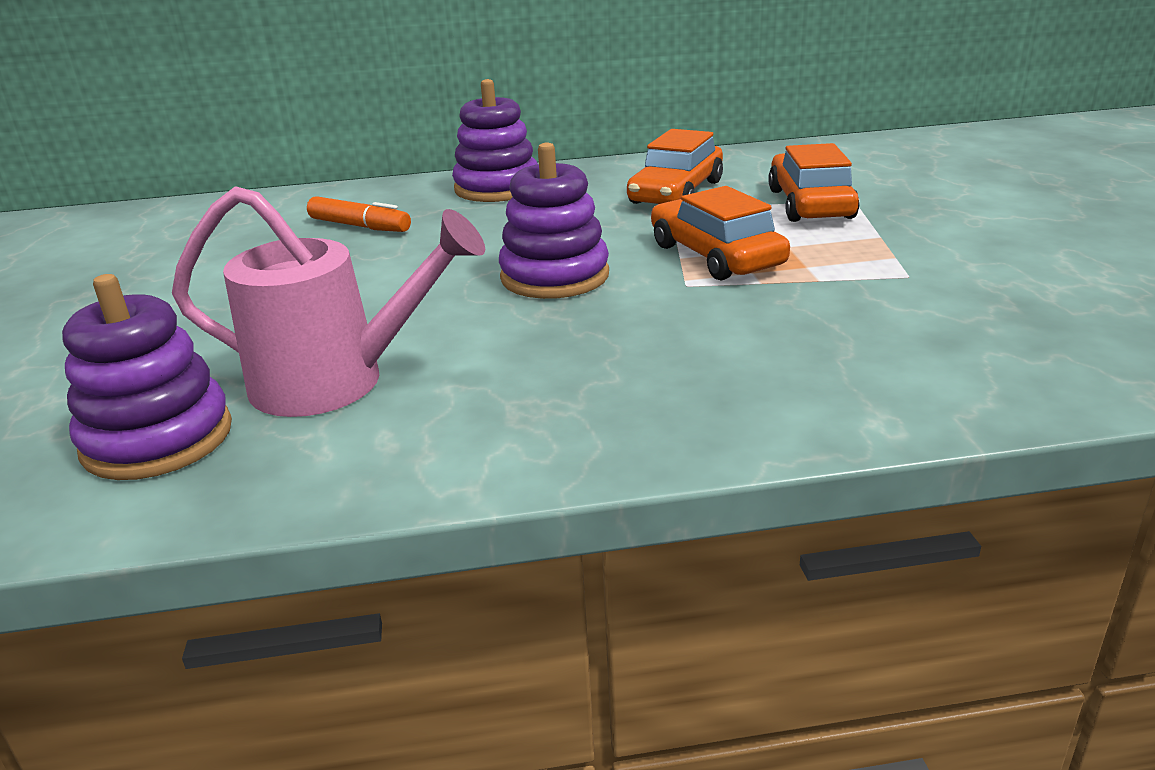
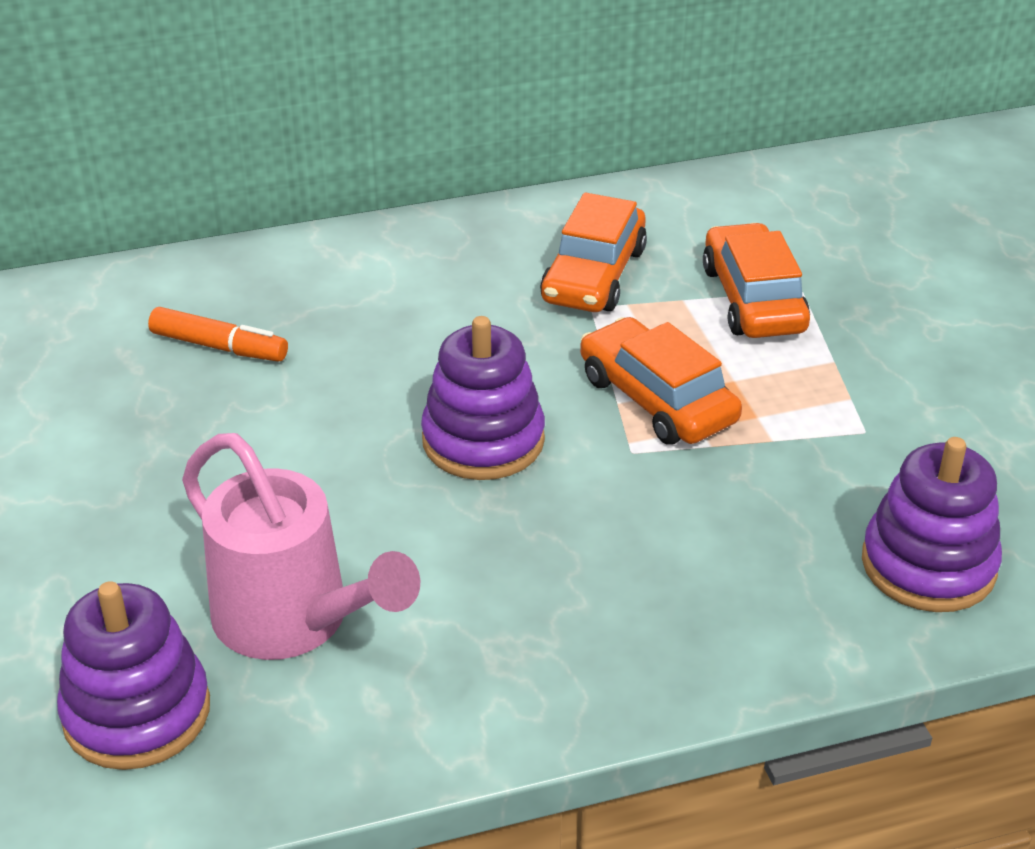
camera: 10 degrees left, 10 degrees up
(337, 382) = (294, 622): pink watering can -> pink watering can turned 45 degrees clockwise
(497, 188) = (369, 265): purple stacking toy -> purple stacking toy (928, 565)

